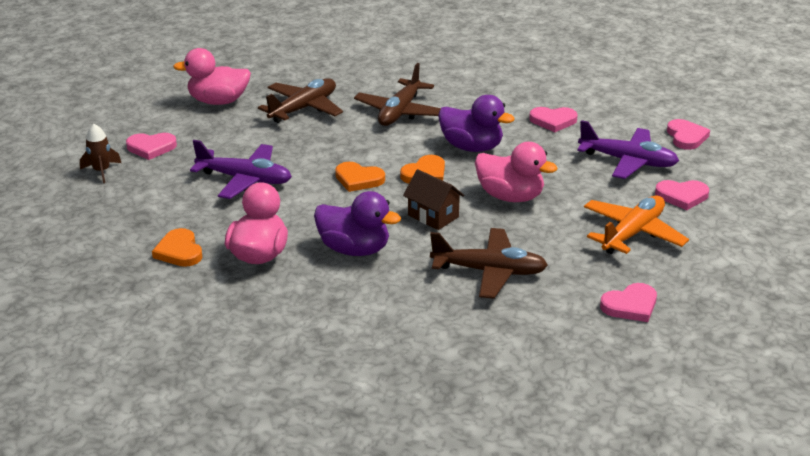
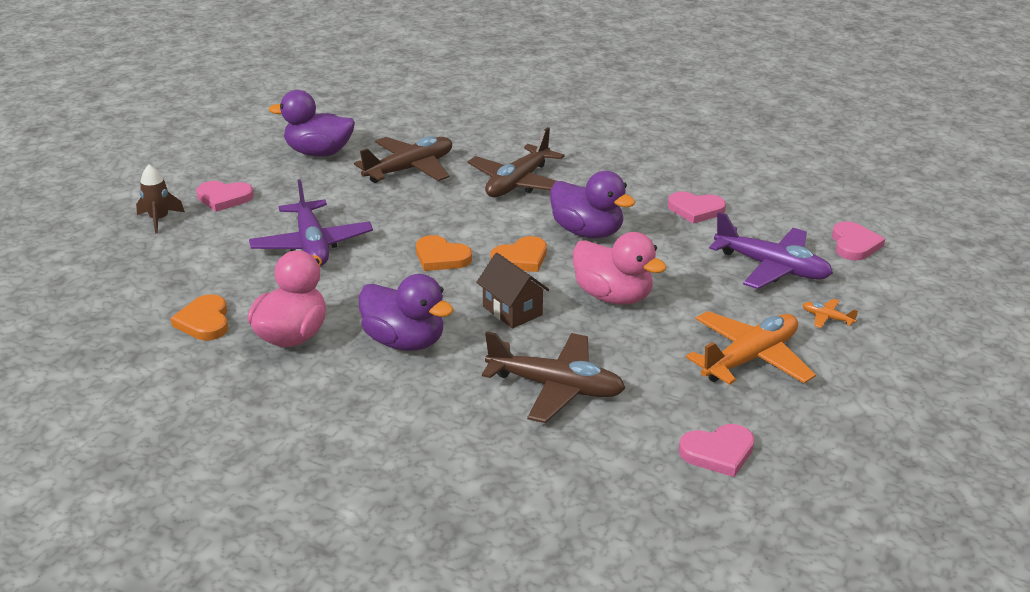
camera: 10 degrees right, 0 degrees up
(218, 101) = (319, 153): pink duck -> purple duck
(245, 179) = (312, 245): purple plane -> purple plane turned 45 degrees clockwise
(682, 196) = (827, 318): pink heart -> orange plane

